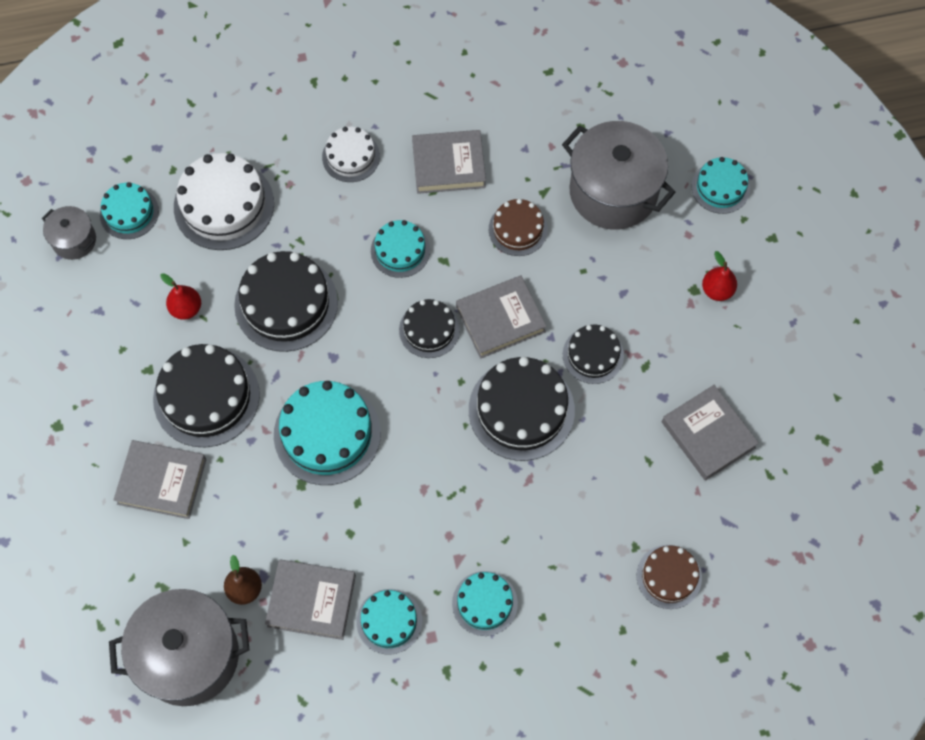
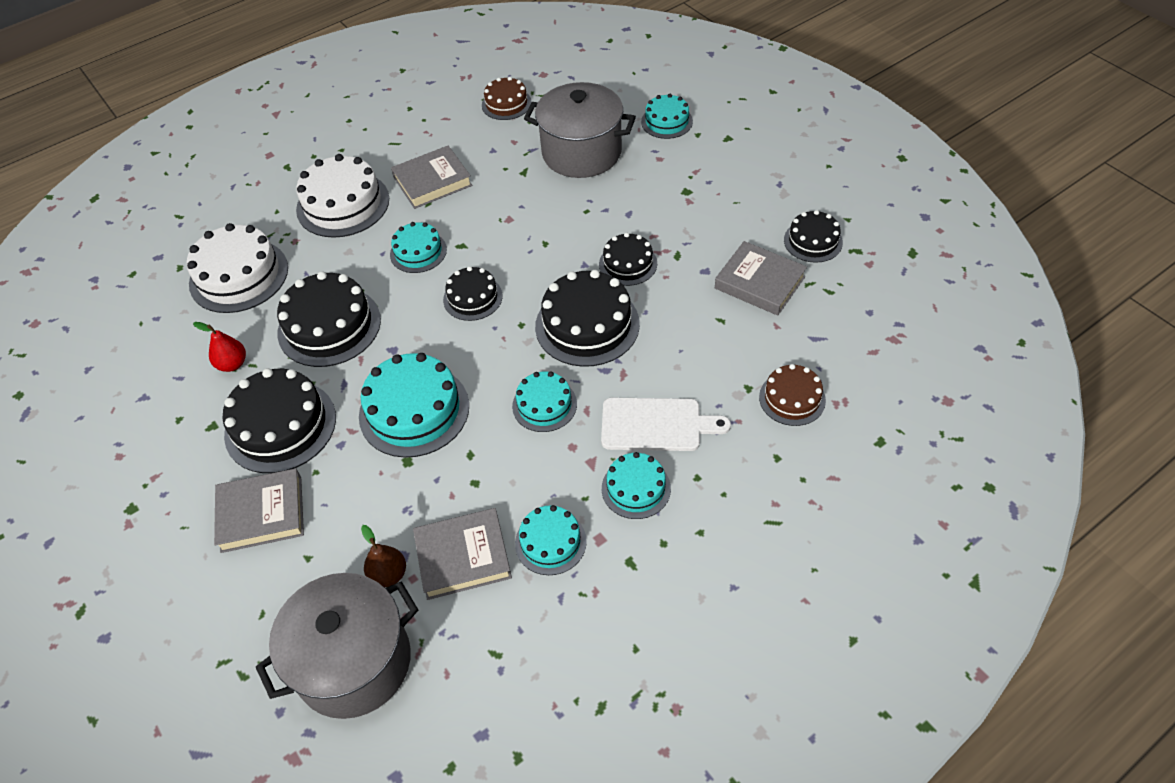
camera: 20 degrees left, 15 degrees down
(74, 240) = (99, 351): grey pot -> none
(129, 213) = (148, 312): turquoise cake -> turquoise cake (544, 405)
(351, 156) = (343, 204): white cake -> white cake, size x1.71
(500, 319) = (533, 268): grey book -> none
(518, 229) = (515, 203): brown cake -> brown cake (506, 104)
(533, 547) = (656, 425): none -> white cutting board
(717, 290) = (705, 185): red pear -> none
(787, 409) = (813, 241): none -> black cake

